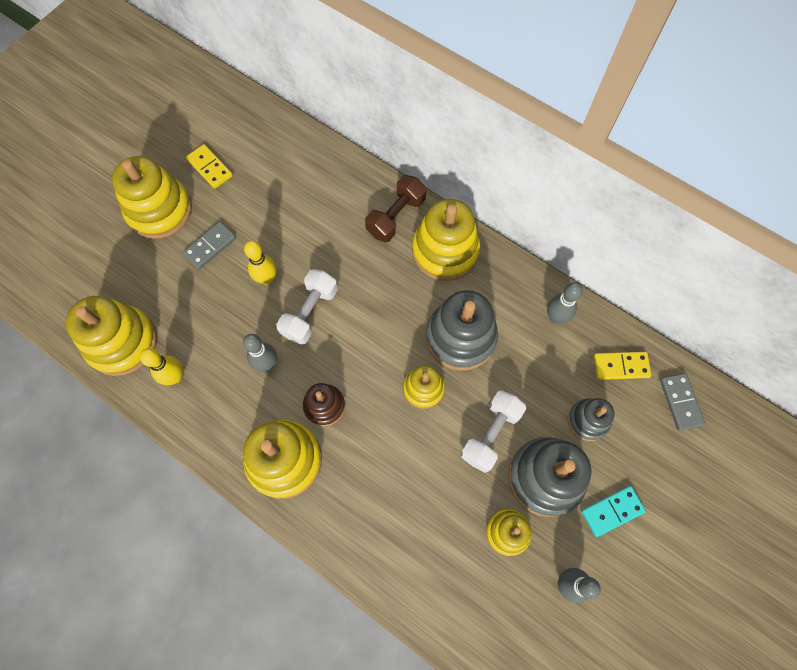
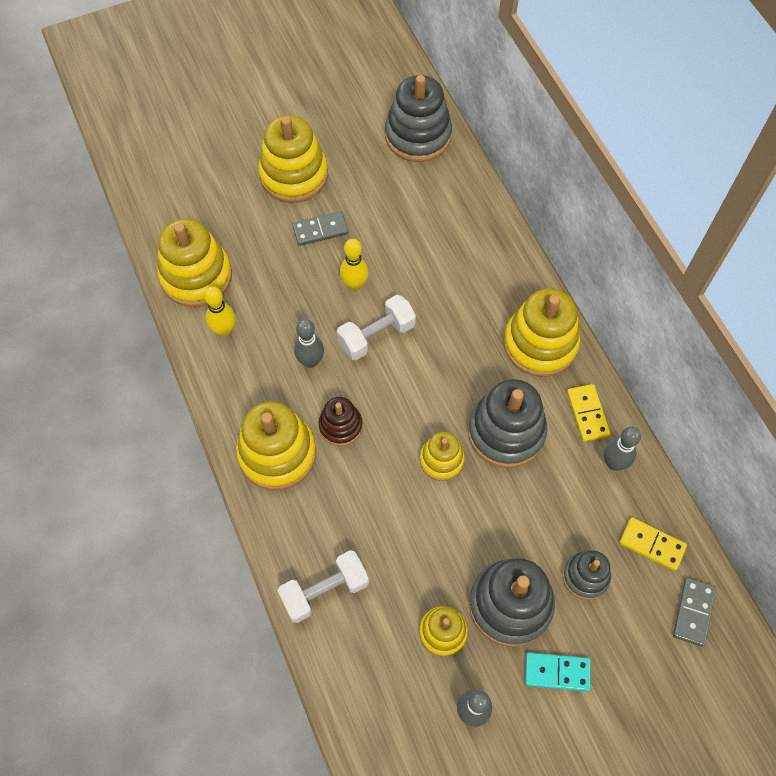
camera: 30 degrees right, 5 degrees down
(210, 168) = (361, 158): yellow domino -> yellow domino (587, 414)
(247, 127) = (418, 135): none -> grey stacking toy
(396, 217) = (511, 288): brown dumbbell -> none
(490, 434) = (481, 536): white dumbbell -> white dumbbell (325, 591)

